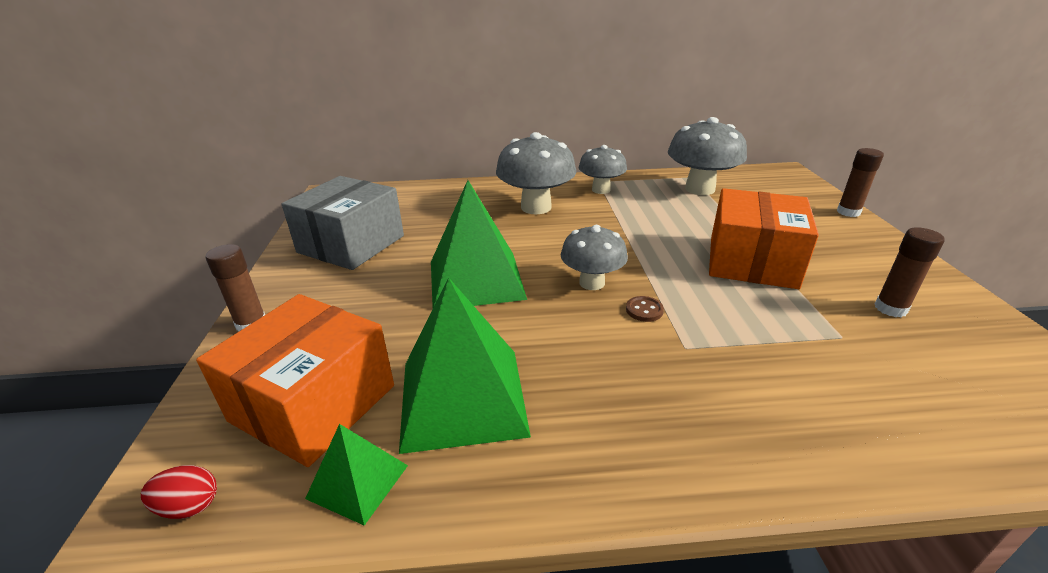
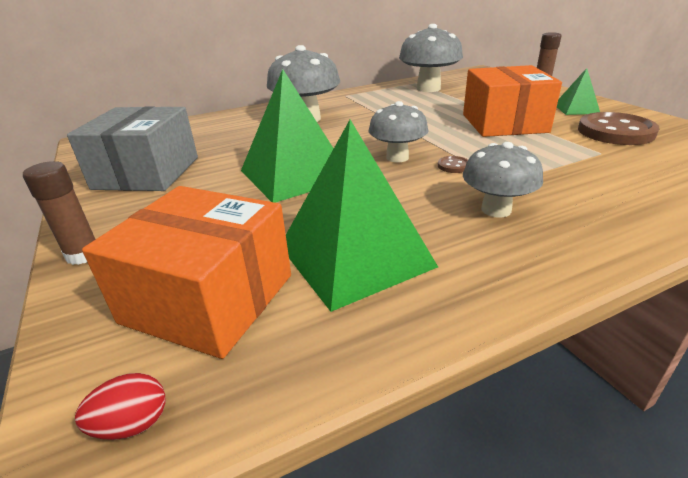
camera: 20 degrees left, 0 degrees up
(313, 403) = (209, 298): orange box -> orange box turned 75 degrees counterclockwise
(357, 481) = (308, 344): green pyramid -> green pyramid (576, 109)
(601, 190) = (352, 100): grey mushroom -> grey mushroom (496, 210)
(890, 308) = (615, 132): brown glue stick -> brown button

